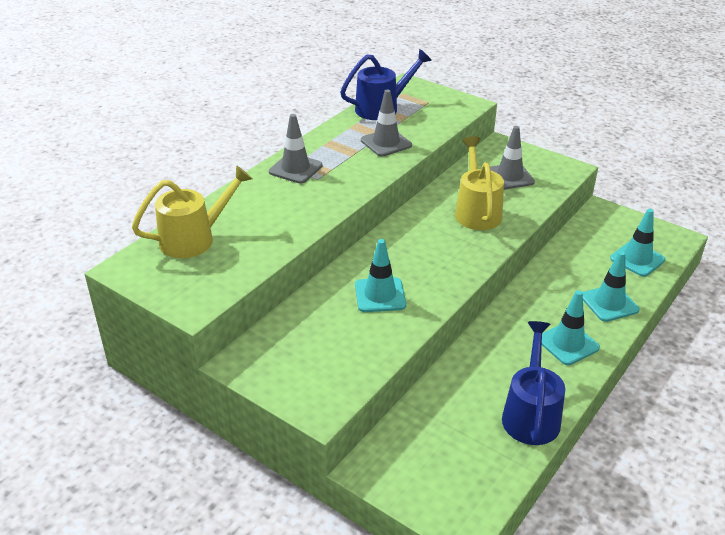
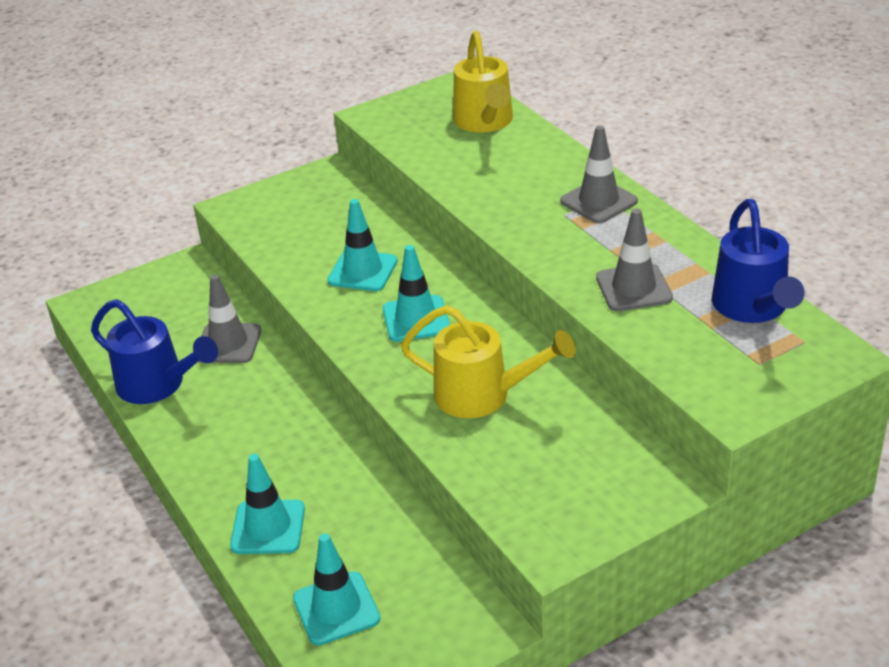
camera: 115 degrees right, 0 degrees up
(509, 176) = (559, 462): grey traffic cone -> grey traffic cone (228, 343)
(568, 343) = (229, 454): turquoise traffic cone -> turquoise traffic cone (416, 319)

